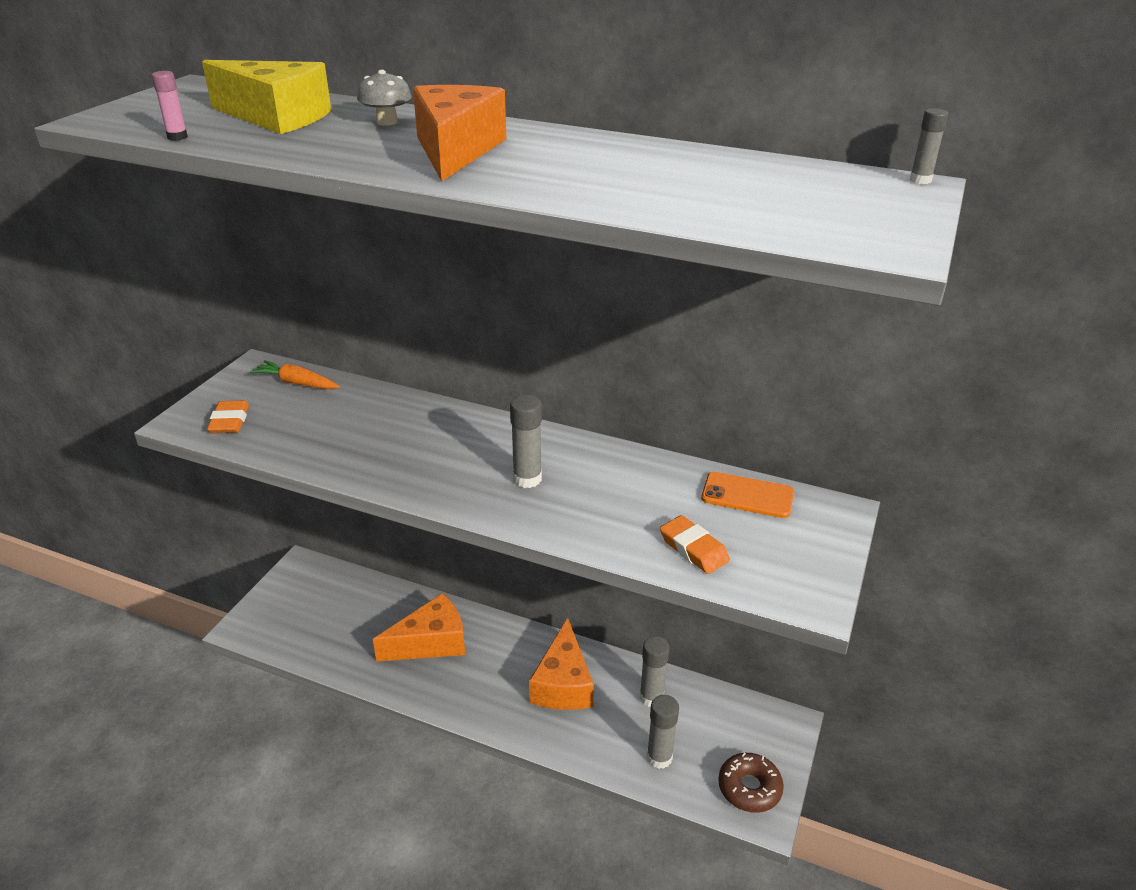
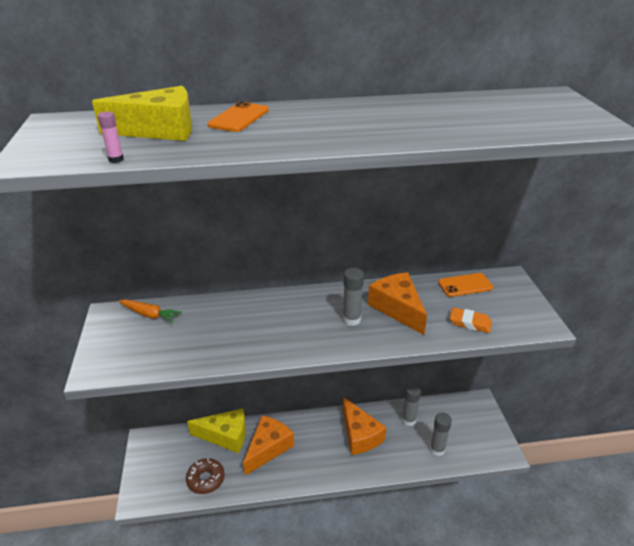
camera: 30 degrees left, 0 degrees up
(229, 421) = (129, 356): orange eraser -> none
(297, 383) = (150, 315): orange carrot -> orange carrot turned 150 degrees counterclockwise
(387, 122) = (239, 118): grey mushroom -> orange phone
(392, 602) = (225, 436): none -> yellow cheese
(455, 150) = (314, 126): orange cheese -> orange cheese (397, 308)
(749, 788) = (488, 443): brown donut -> brown donut (206, 479)
(920, 180) = (554, 91): grey glue stick -> none

